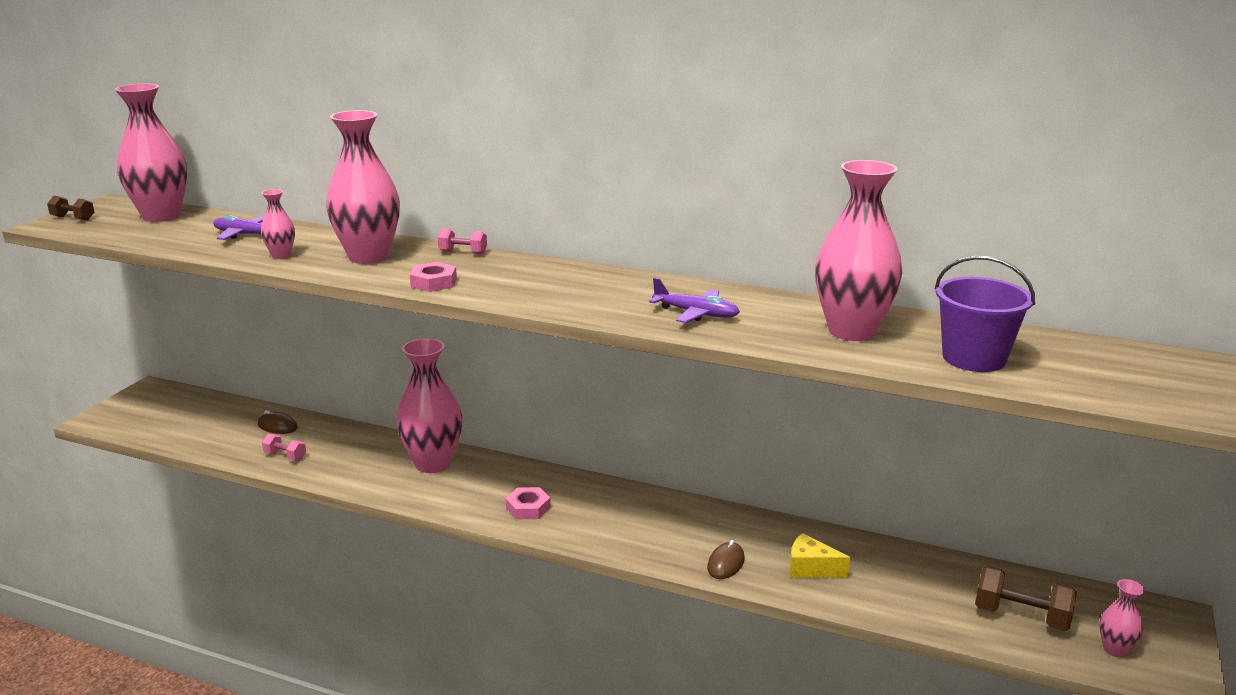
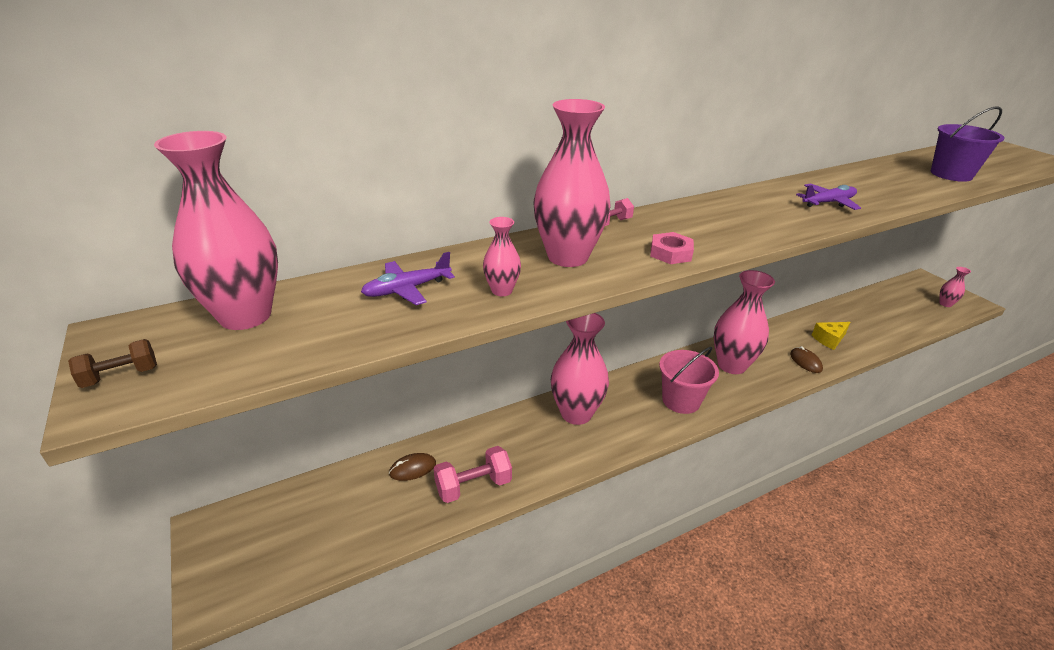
camera: 50 degrees left, 10 degrees up
(285, 456) = (473, 486): pink dumbbell -> pink dumbbell, size x1.71
(528, 508) = (681, 400): pink nut -> pink bucket
(852, 331) = (891, 181): pink vase -> pink vase (731, 365)
(1021, 616) = (907, 310): brown dumbbell -> none

